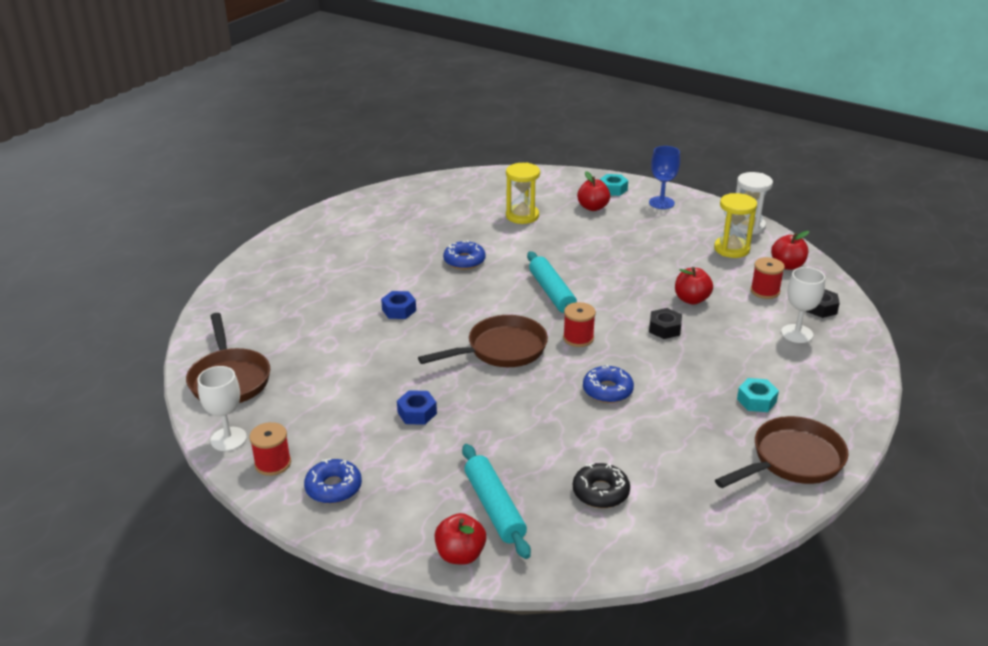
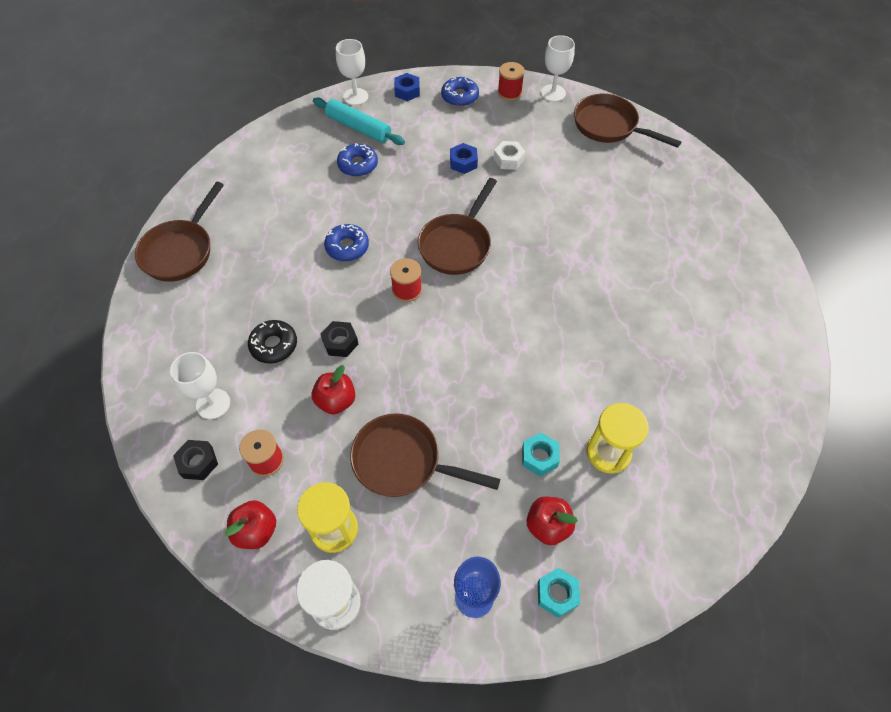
camera: 145 degrees right, 25 degrees up
(368, 395) = (508, 159): none -> white nut
(399, 310) = (575, 243): blue nut -> blue nut (407, 91)
(460, 555) = (355, 96): red apple -> white goblet
(464, 261) = (589, 336): blue donut -> blue donut (358, 165)
(551, 292) = (472, 336): turquoise rolling pin -> none
(600, 492) = (301, 166): black donut -> black donut (274, 345)
(662, 257) = (403, 461): none -> brown pan
(756, 400) = (225, 296): turquoise nut -> turquoise nut (539, 457)

